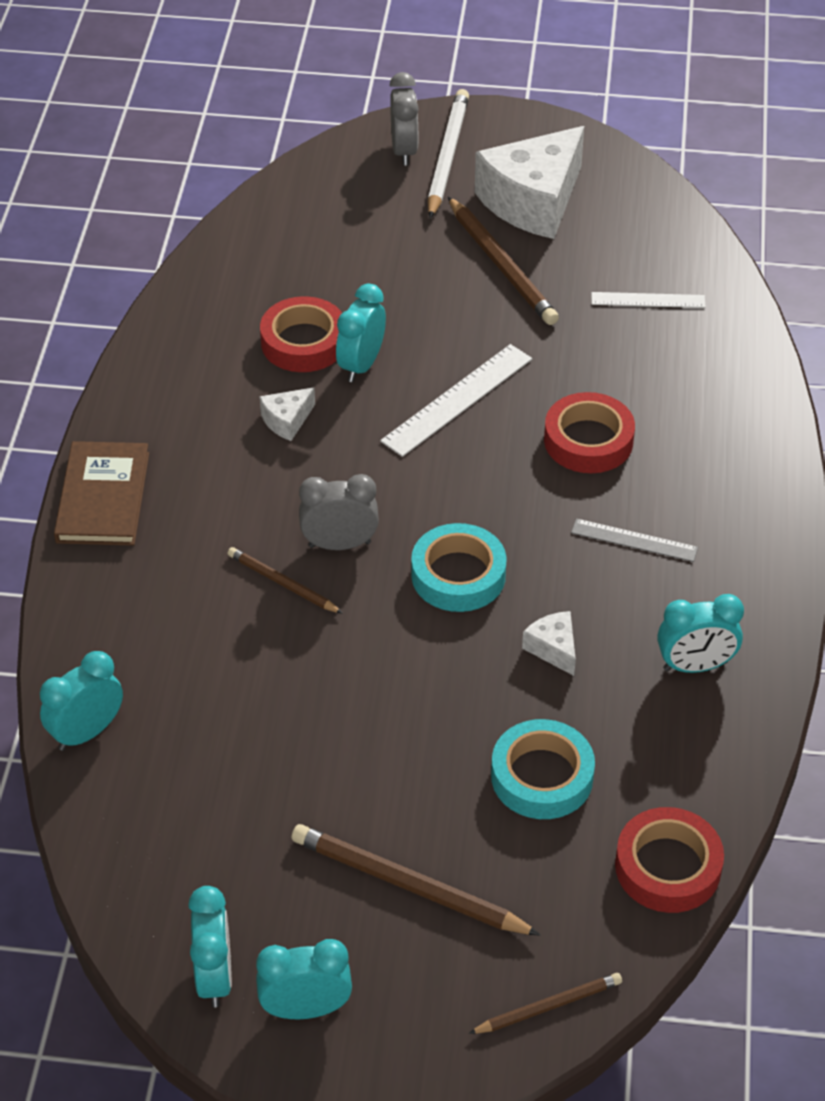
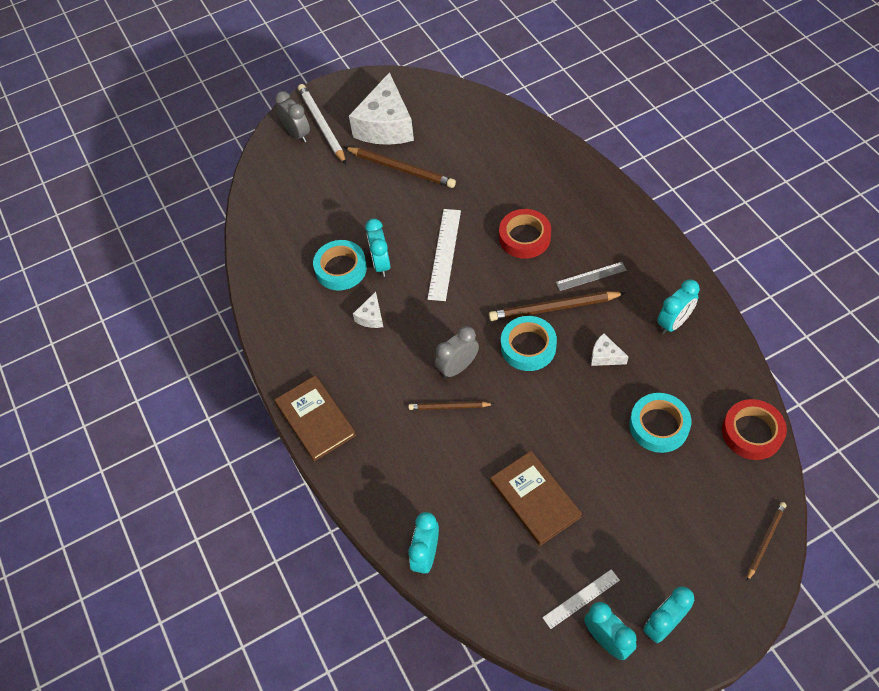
camera: 30 degrees left, 10 degrees up
(286, 757) = (535, 499): none -> brown book
(303, 342) = (341, 269): red tape -> turquoise tape
(409, 885) = (651, 525): brown pencil -> brown pencil (554, 308)
(648, 300) = (486, 147): white ruler -> white ruler (581, 598)

